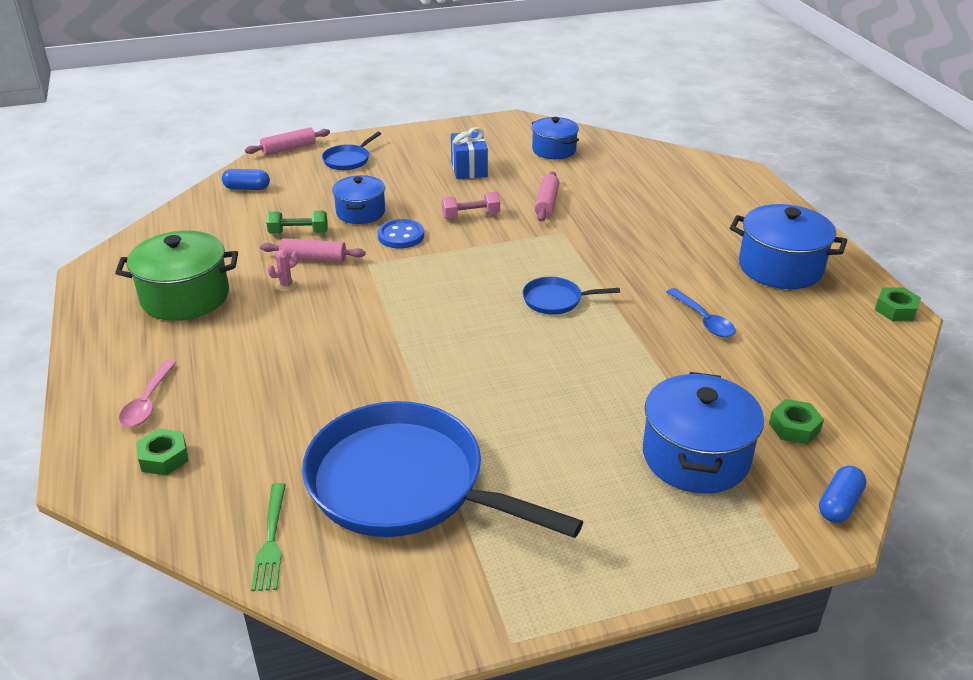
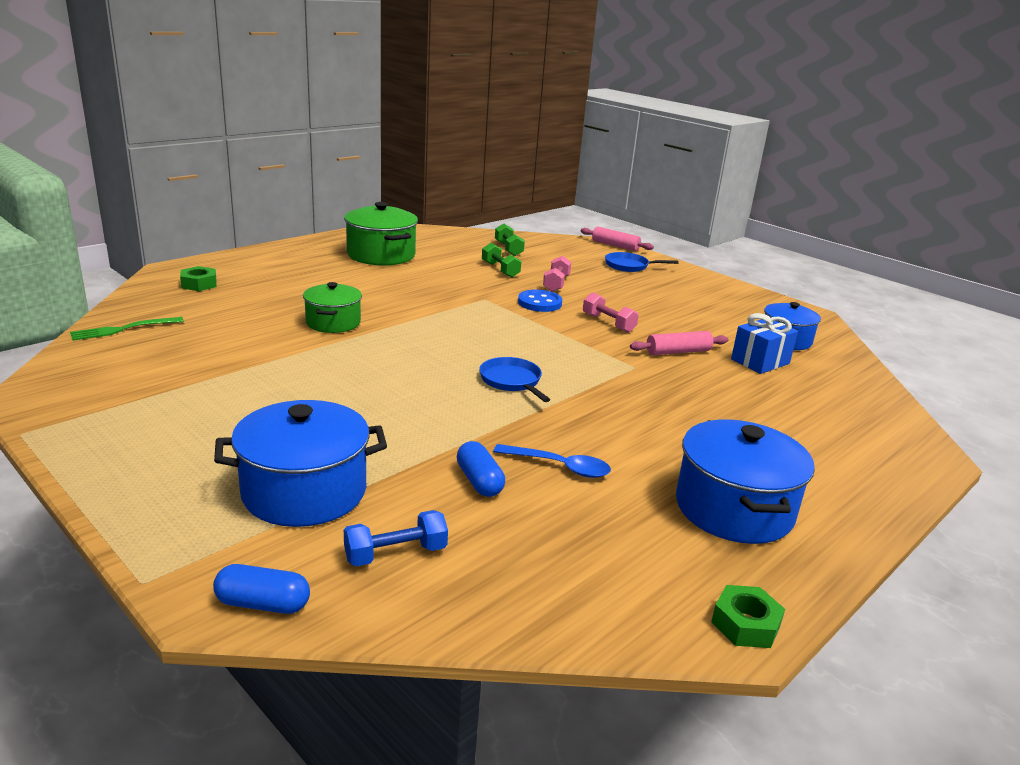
camera: 60 degrees right, 10 degrees down
(148, 402) = (255, 269): pink spoon -> none
(242, 210) = (508, 249): none -> green dumbbell
(247, 188) = (540, 245): blue capsule -> blue capsule (479, 481)
(286, 285) = (425, 279): pink cactus -> none
(313, 258) = (471, 280): pink rolling pin -> none
(360, 212) = (556, 283): blue pot -> pink dumbbell
(362, 373) = (333, 323): none -> green pot
(405, 484) = (202, 361): blue pan -> none
(469, 169) = (687, 310): blue gift -> blue gift (760, 361)
(703, 320) = (559, 466): blue spoon -> blue spoon turned 105 degrees counterclockwise
(794, 427) = (395, 554): green nut -> blue dumbbell

